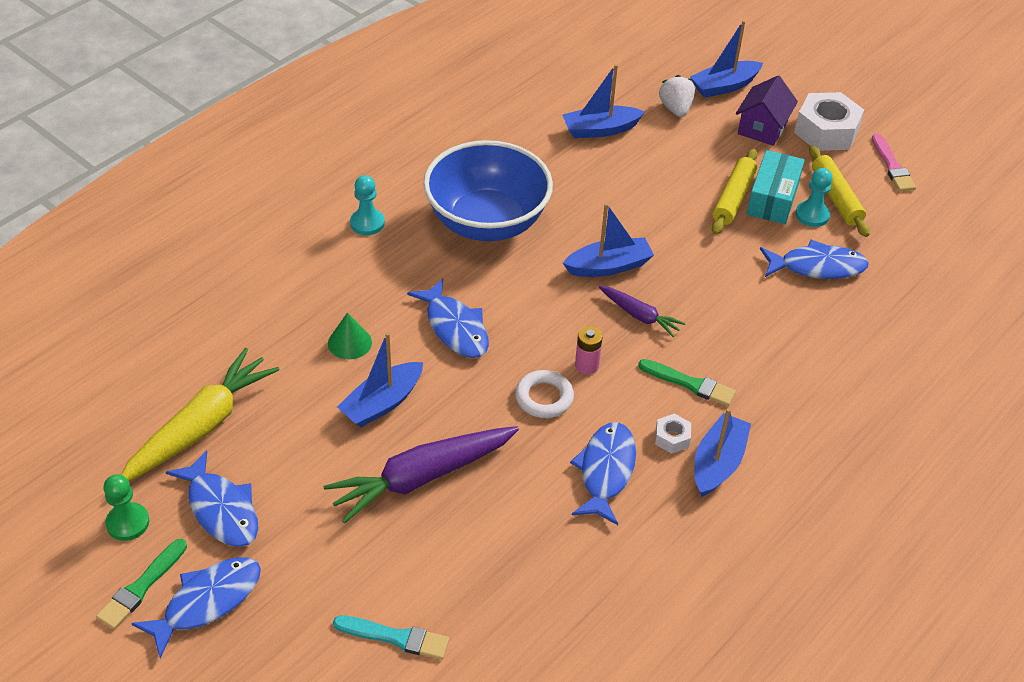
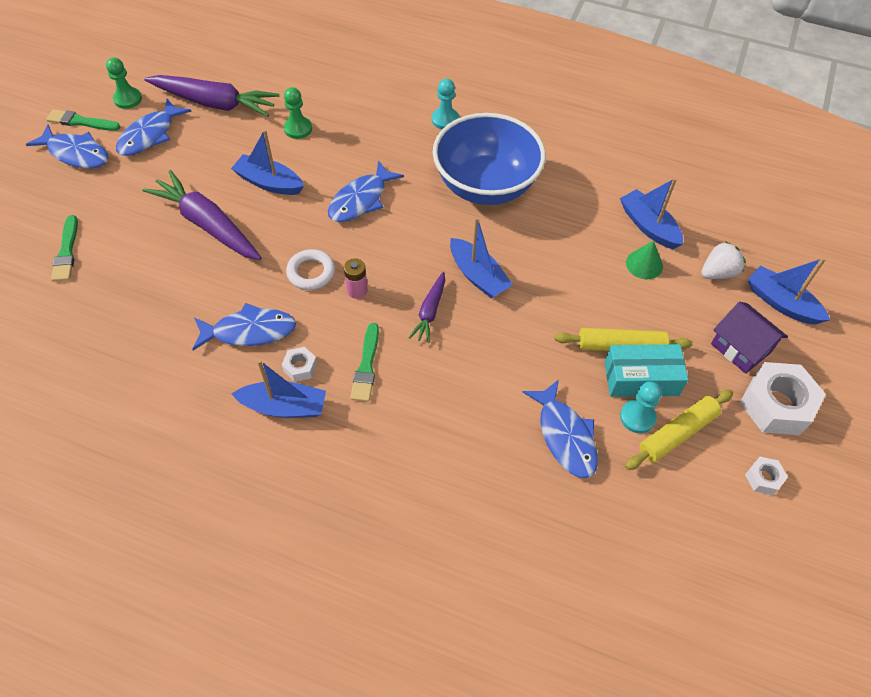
camera: 70 degrees right, 10 degrees up
(201, 427) = (215, 103): yellow carrot -> purple carrot
(303, 354) = (298, 129): none -> green pawn
(350, 342) = (319, 148): green cone -> green cone (644, 264)
(395, 637) = (66, 251): turquoise brush -> green brush
(762, 128) = (740, 348): purple house -> purple house turned 45 degrees clockwise
(892, 166) = (763, 478): pink brush -> white nut

